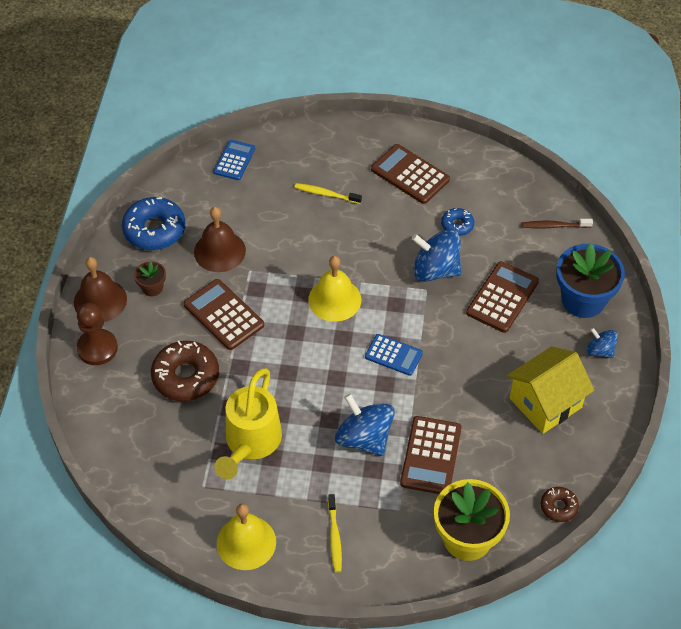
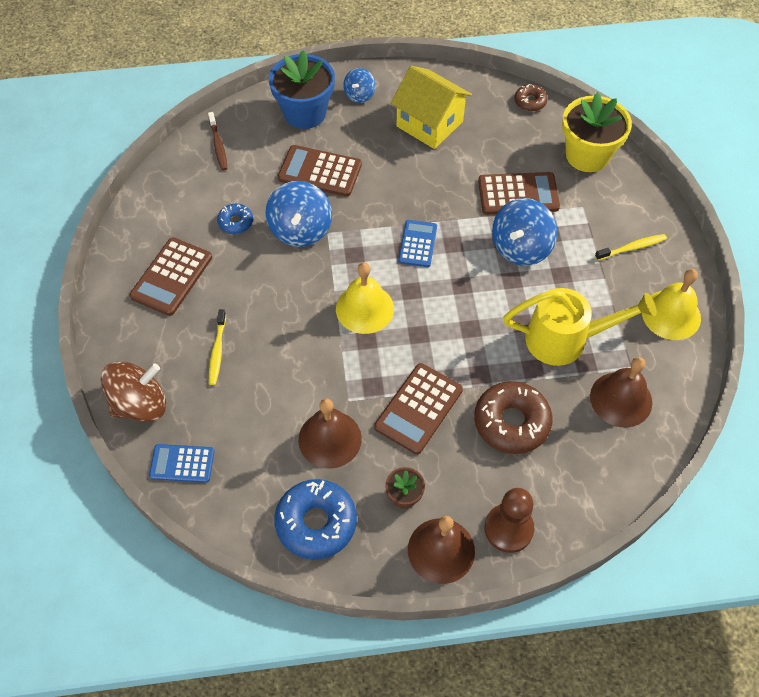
camera: 105 degrees left, 5 degrees up
(175, 466) = (621, 399): none -> brown bell
(294, 142) = (140, 404): none -> brown spinning top

